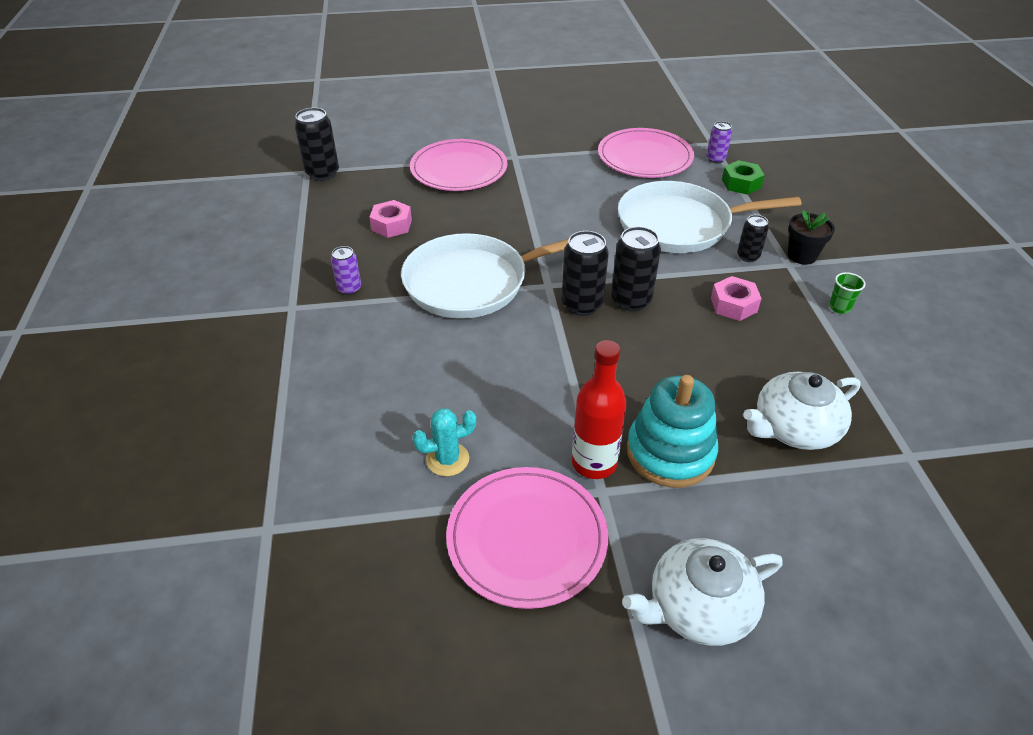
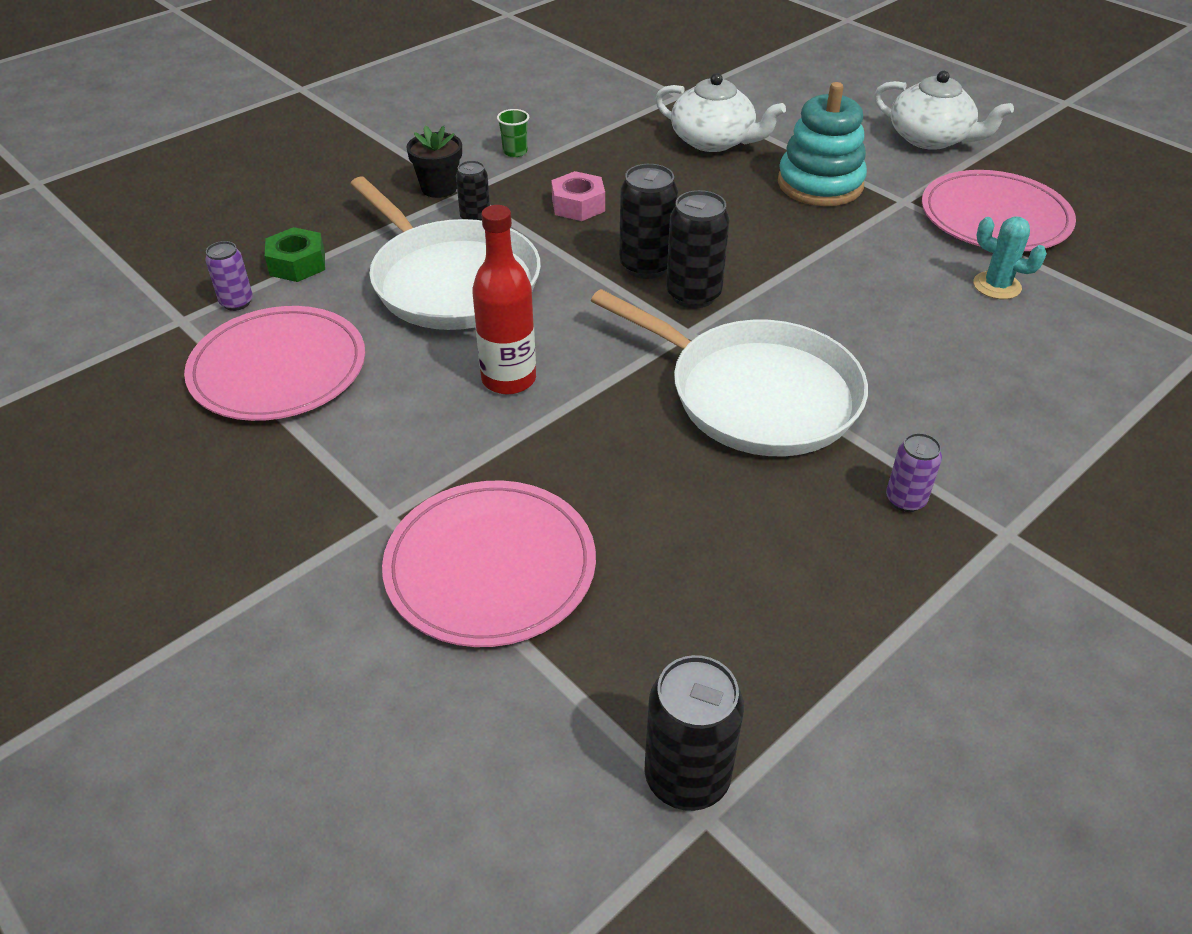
camera: 125 degrees left, 0 degrees up
(391, 225) = (730, 551): pink nut -> none
(594, 463) = (883, 213): red bottle -> red bottle (509, 379)

